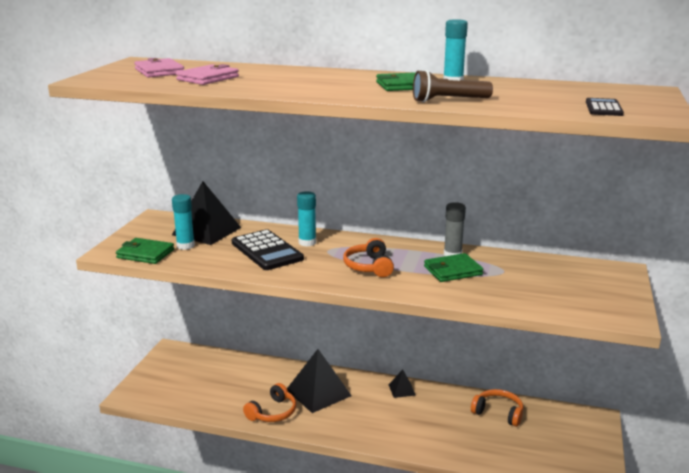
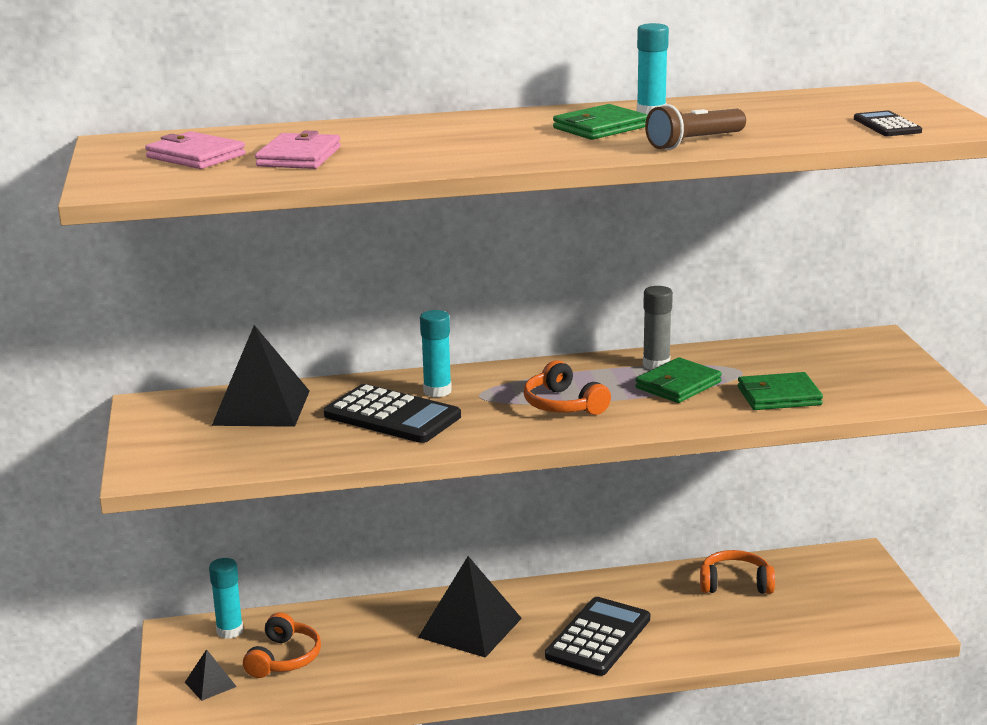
camera: 25 degrees left, 0 degrees up
(145, 254) = (207, 462): green wallet -> green wallet (779, 396)
(185, 246) = (256, 436): turquoise glue stick -> turquoise glue stick (230, 631)
(272, 412) = (427, 673): orange headphones -> orange headphones (284, 658)
(386, 421) = (598, 638): none -> black calculator
(402, 390) = (585, 590): black pyramid -> black pyramid (210, 684)

